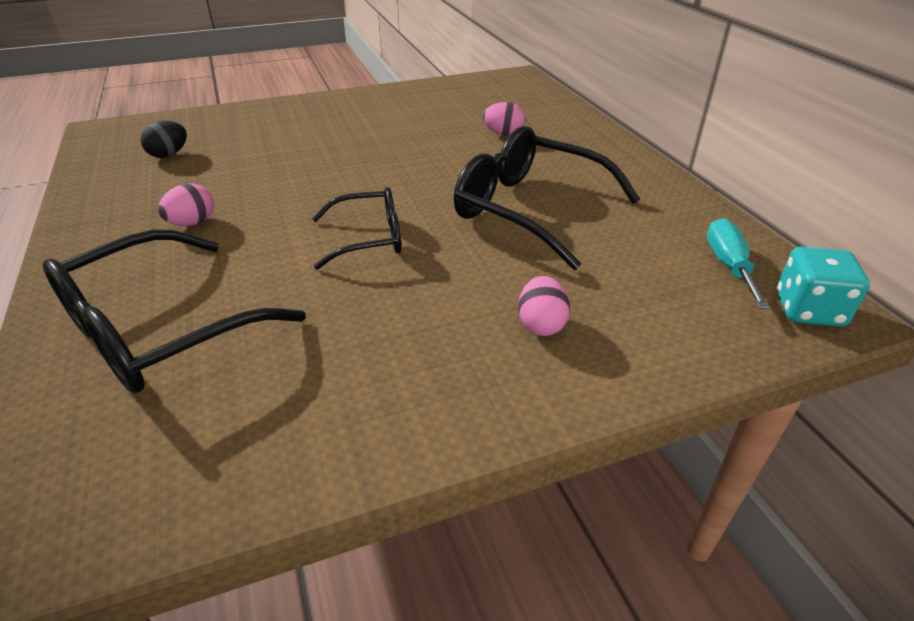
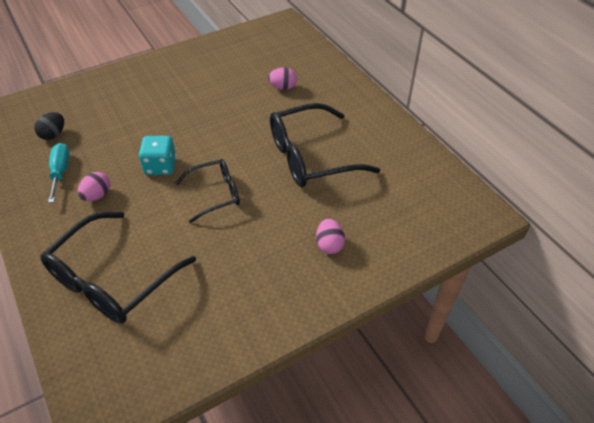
camera: 10 degrees left, 10 degrees up
(529, 209) = (311, 157): black glasses -> black glasses turned 45 degrees counterclockwise
(728, 266) = (430, 188): turquoise screwdriver -> turquoise screwdriver (60, 172)
(808, 310) = (472, 214): turquoise dice -> turquoise dice (160, 166)

